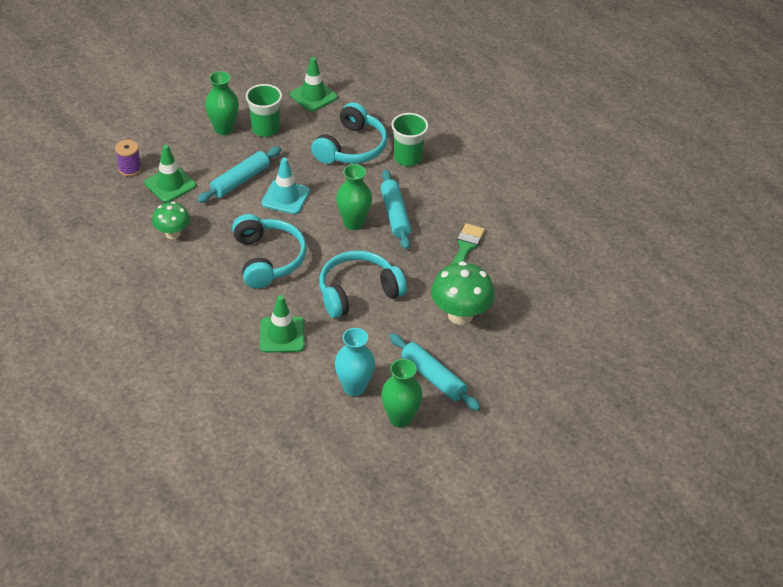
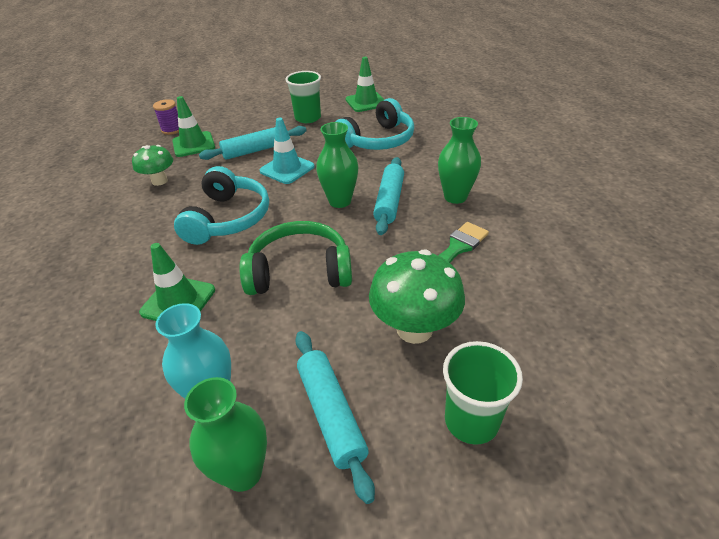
camera: 25 degrees right, 5 degrees down
(224, 129) = (272, 114): green vase -> green vase (455, 197)
(358, 292) = (299, 271): turquoise headphones -> green headphones
(408, 158) = (430, 155): green cup -> green cup (471, 421)

